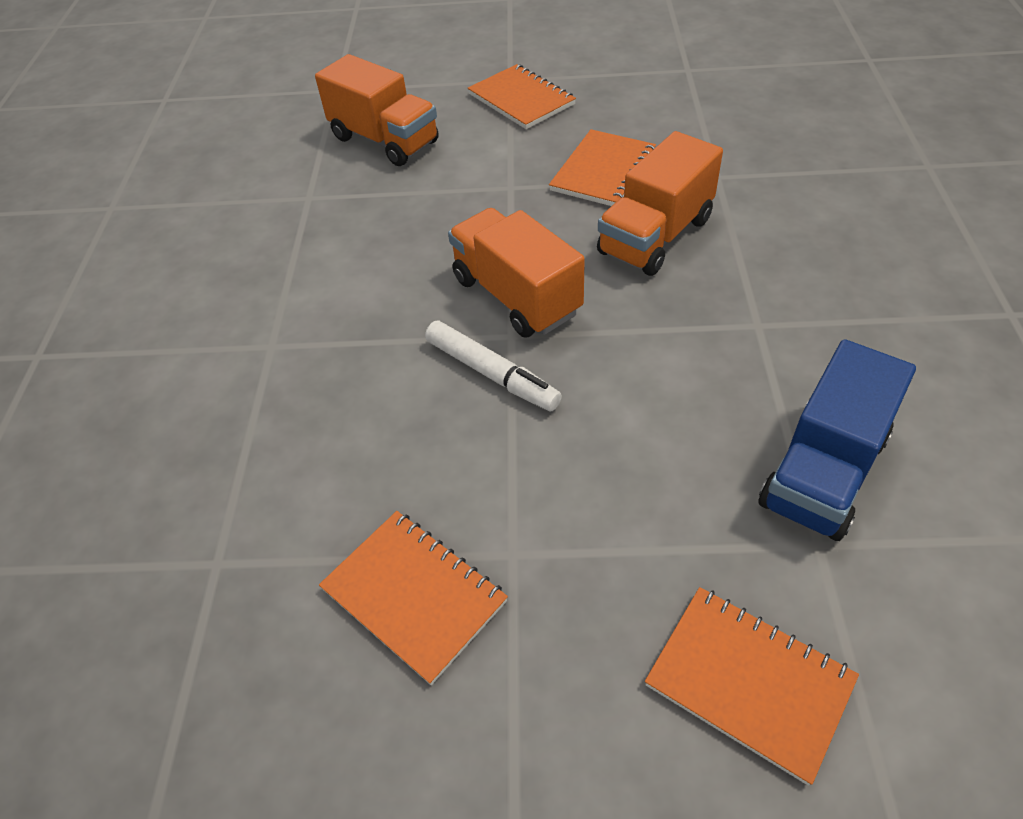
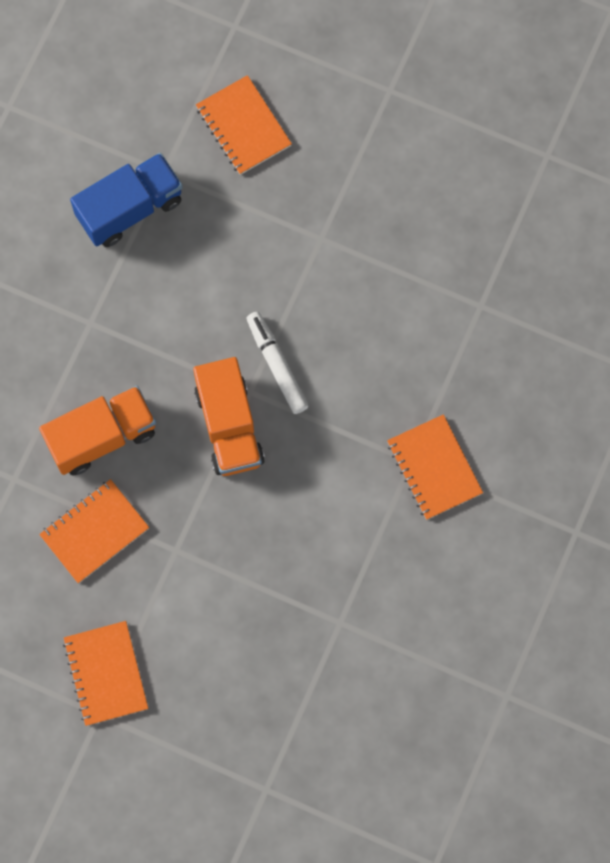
camera: 160 degrees left, 25 degrees up
(385, 140) = (250, 673): orange truck -> none
(414, 595) = (381, 238): orange notebook -> orange notebook (434, 468)

